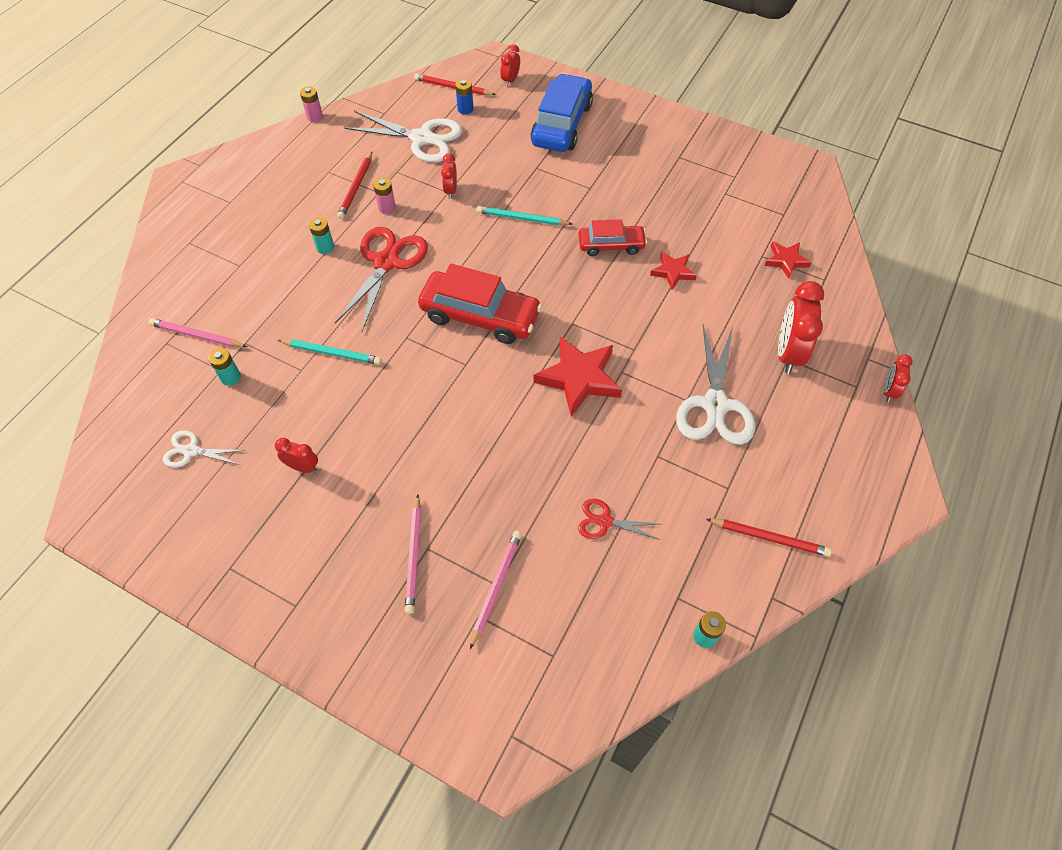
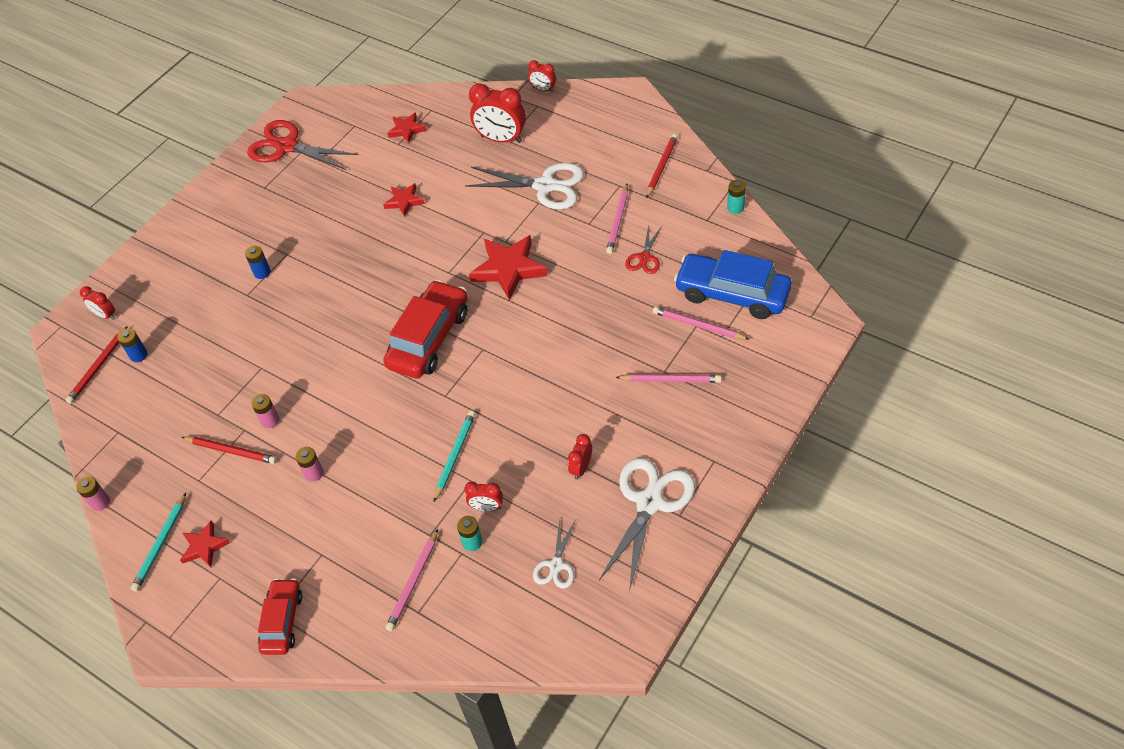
camera: 80 degrees left, 5 degrees down
(261, 187) = (204, 546): none -> red star
(325, 247) = (314, 473): turquoise battery -> pink battery
(386, 262) = (347, 417): red scissors -> red scissors (287, 146)
(422, 138) = (172, 393): white scissors -> white scissors (649, 502)
(450, 190) = (260, 365): red clock -> red clock (487, 507)
(522, 219) = (314, 306): turquoise pencil -> turquoise pencil (160, 544)
(562, 124) = (191, 273): blue car -> blue car (732, 294)
(564, 174) = (262, 272): none -> blue battery
(611, 245) = (364, 241): red car -> red car (282, 621)
(665, 488) = (618, 221): none -> pink pencil

